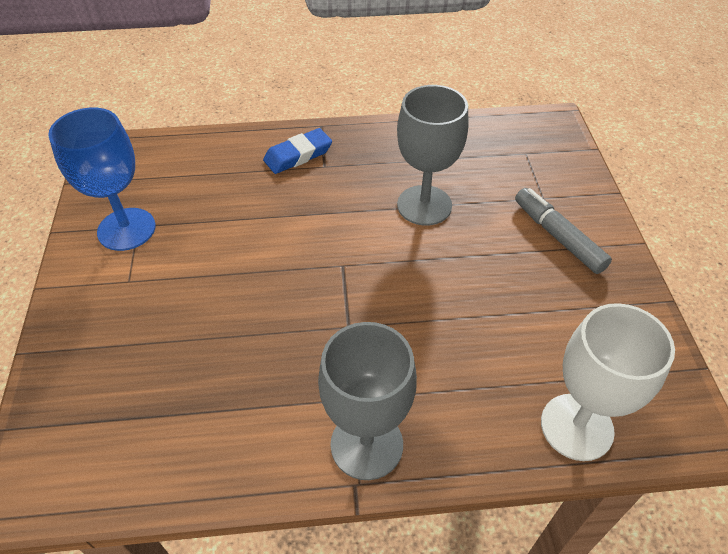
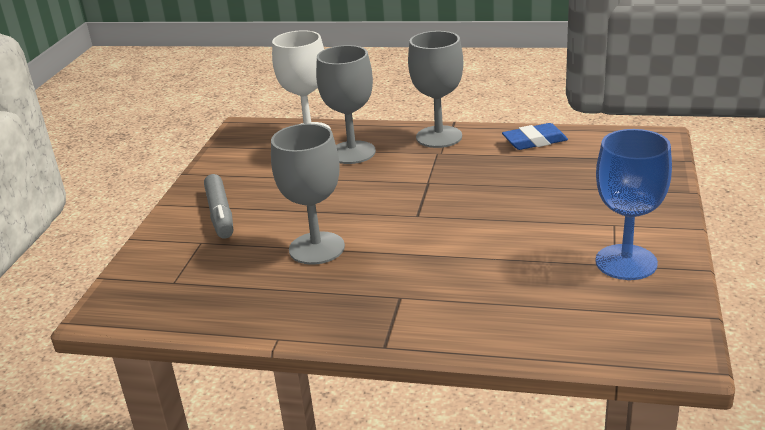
camera: 160 degrees left, 20 degrees down
(298, 155) = (426, 312): blue eraser -> blue eraser (534, 141)
(478, 380) = (352, 152): none -> grey goblet

